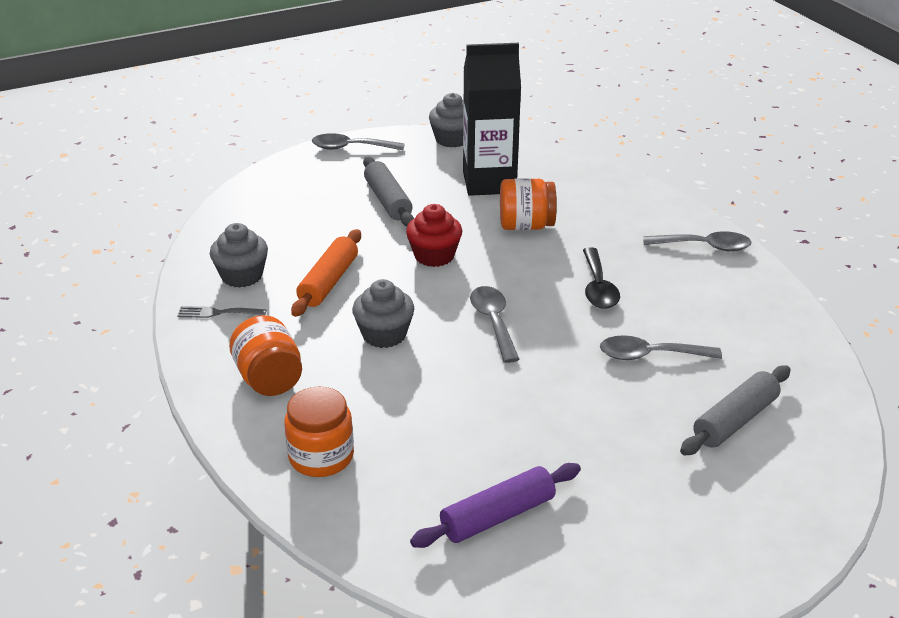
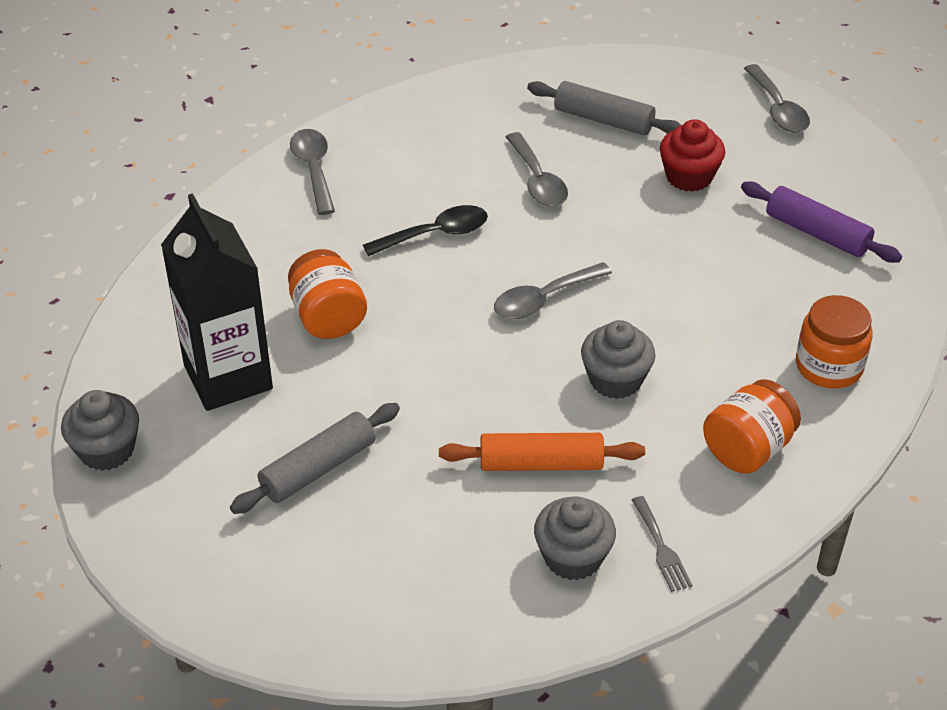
camera: 110 degrees left, 10 degrees up
(351, 148) = (170, 565): grey spoon -> grey spoon (777, 109)
(434, 256) = (435, 382): red cupcake -> red cupcake (689, 177)

